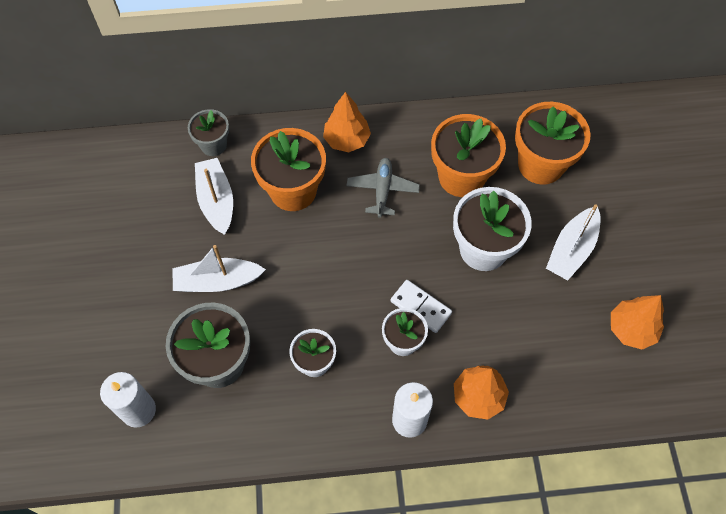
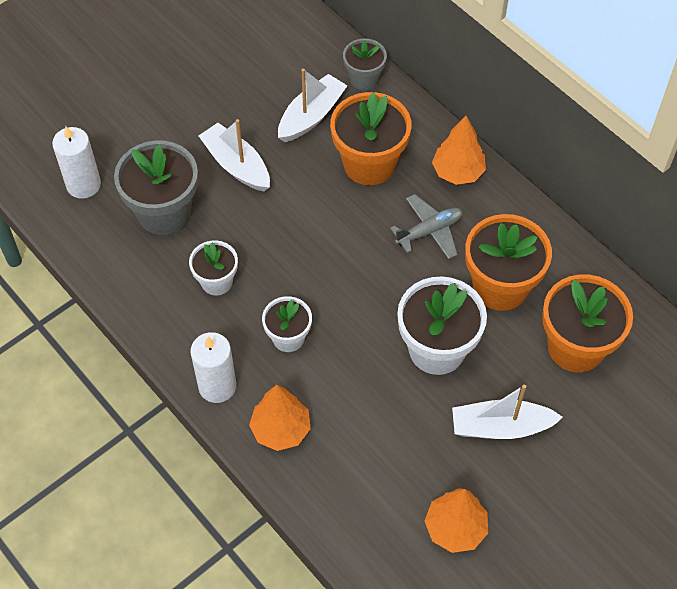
camera: 55 degrees right, 5 degrees down
(420, 307) = (333, 332): white domino -> none

